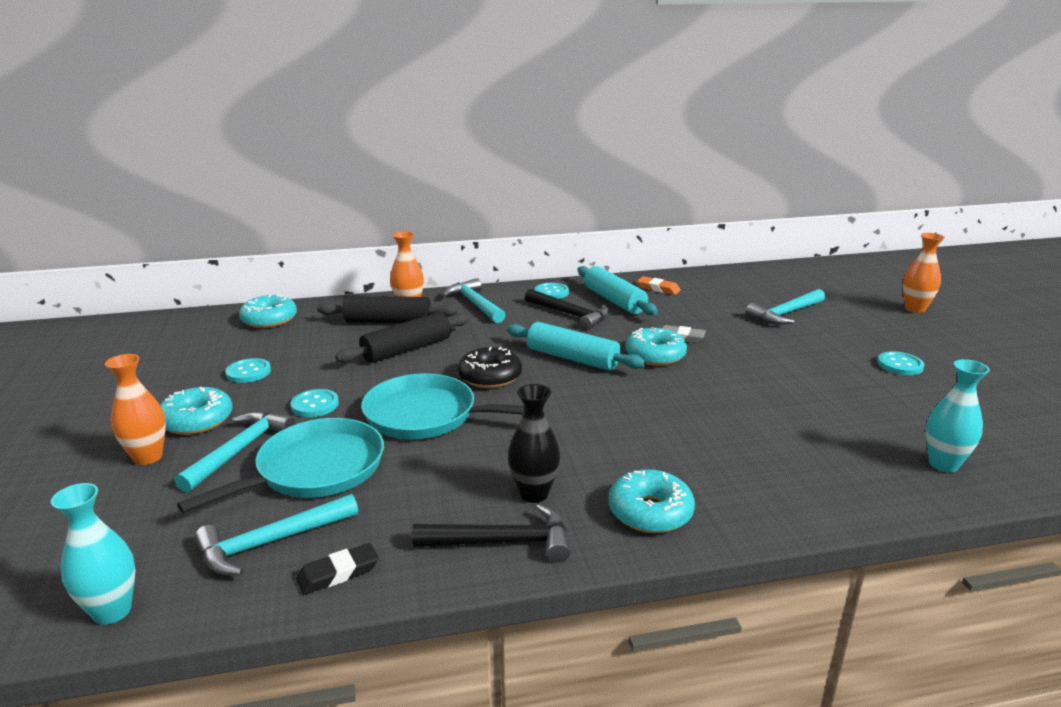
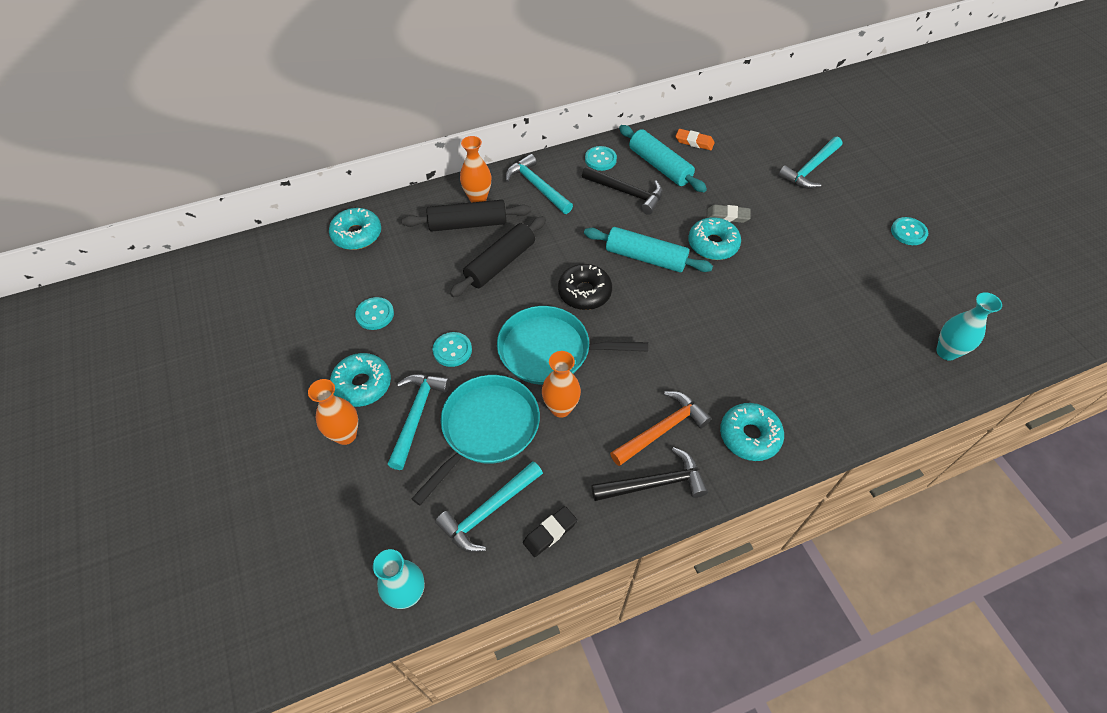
camera: 10 degrees left, 30 degrees up
(534, 494) = (661, 430): black vase -> orange hammer
(915, 309) = (915, 148): orange vase -> orange vase (560, 408)

